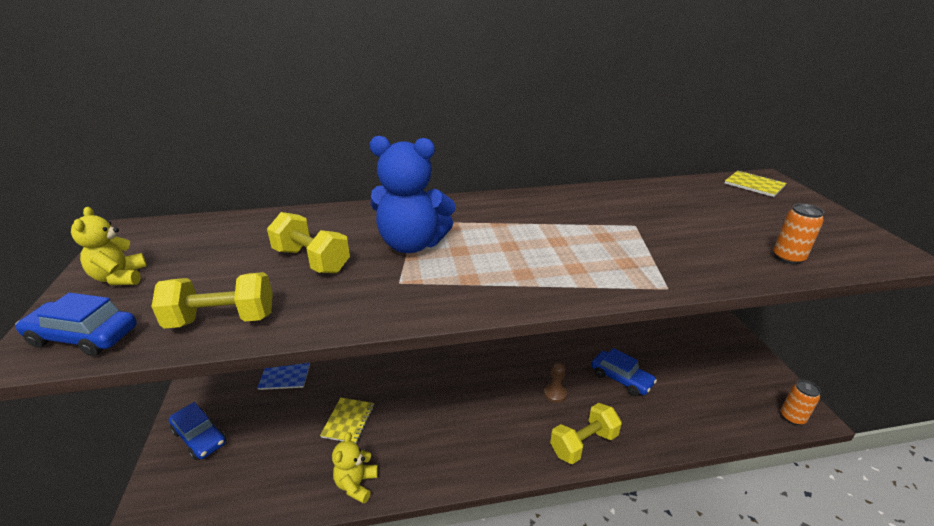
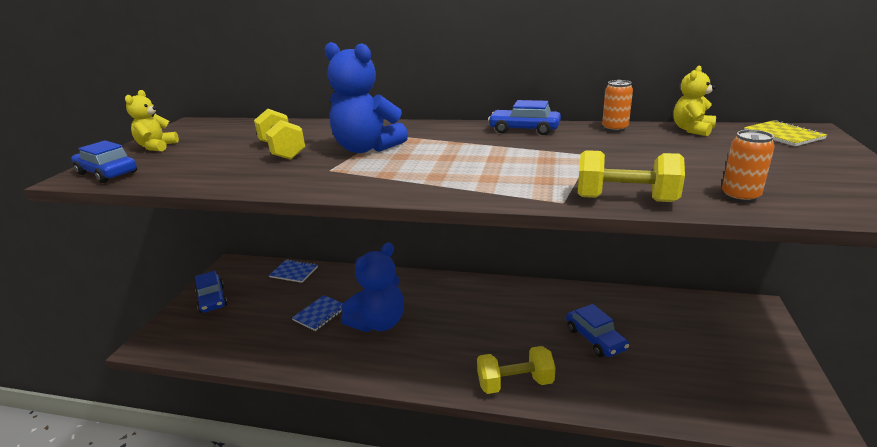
camera: 25 degrees right, 5 degrees down
(222, 320) = (190, 175): yellow dumbbell -> yellow dumbbell (625, 199)
(348, 421) = (320, 314): yellow notebook -> blue notebook
(356, 484) = (297, 359): yellow teddy bear -> yellow teddy bear (692, 130)
(419, 415) = (378, 323): none -> blue teddy bear
(548, 199) = (524, 129): none -> blue car
(555, 393) = (515, 335): brown pawn -> none
(792, 417) = (791, 425): orange can -> orange can (614, 128)

